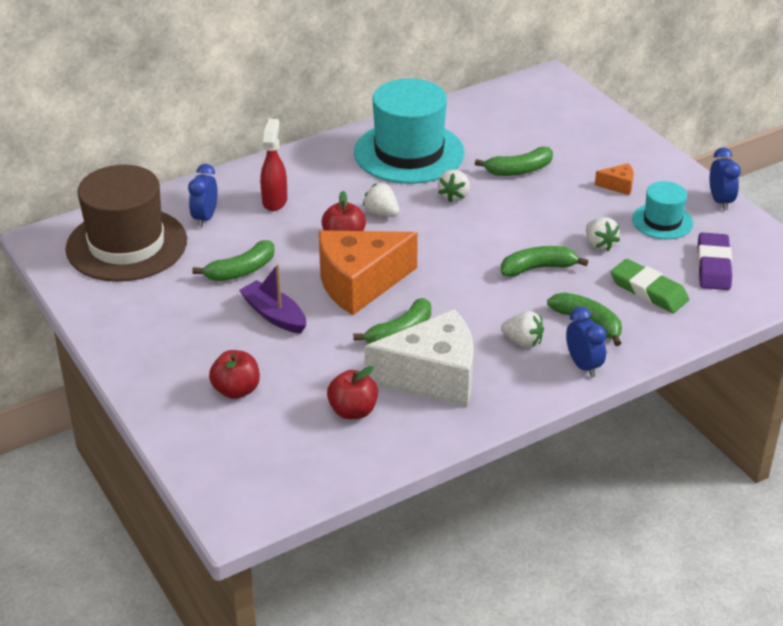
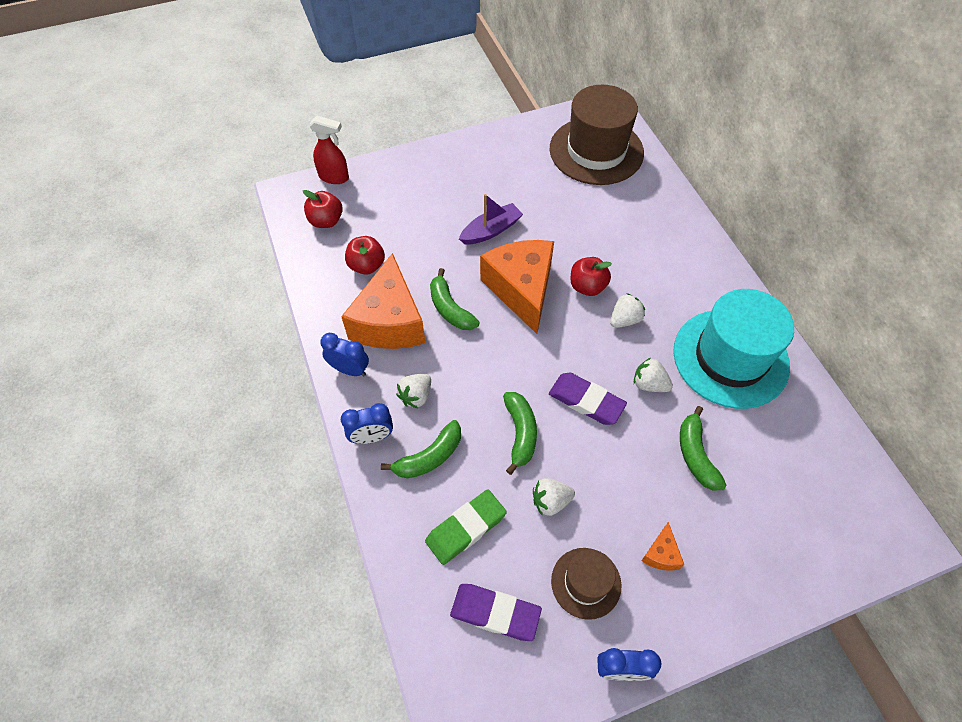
camera: 100 degrees right, 20 degrees up
(205, 218) = (628, 198): blue clock -> blue clock (349, 369)
(236, 390) = (410, 202): red apple -> red apple (326, 221)
(241, 270) = (552, 215): green banana -> none
(275, 201) = (650, 244): red spray bottle -> red spray bottle (334, 177)
(433, 377) = (389, 322): white cheese -> orange cheese
(486, 231) = (586, 401): none -> purple eraser
(662, 221) = (586, 583): turquoise hat -> brown hat

